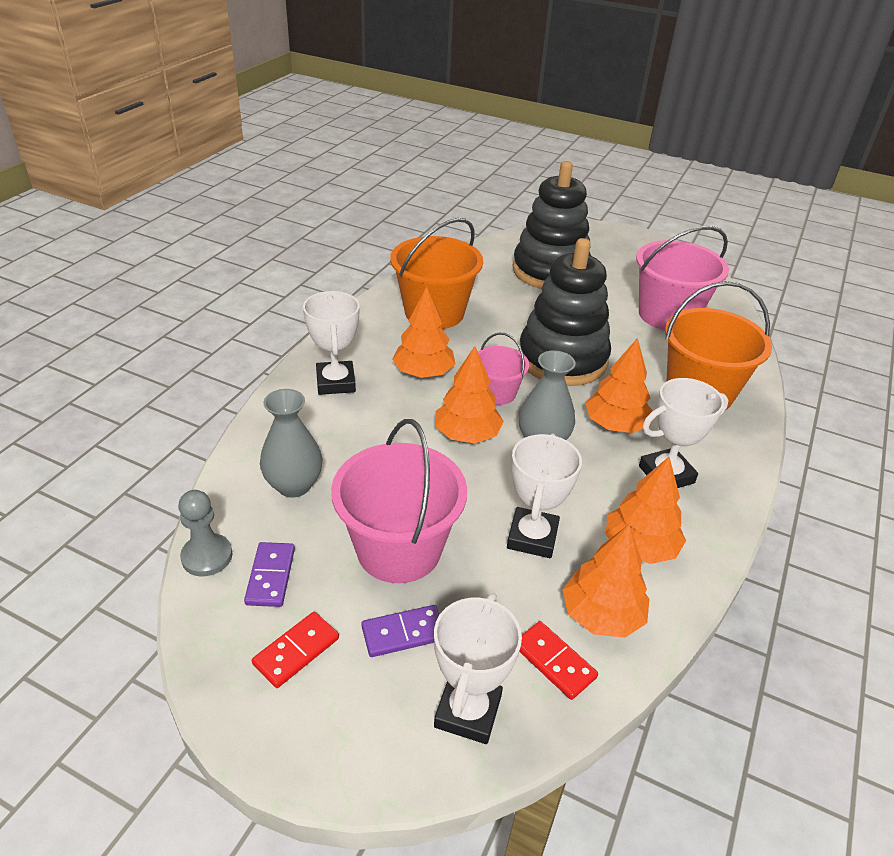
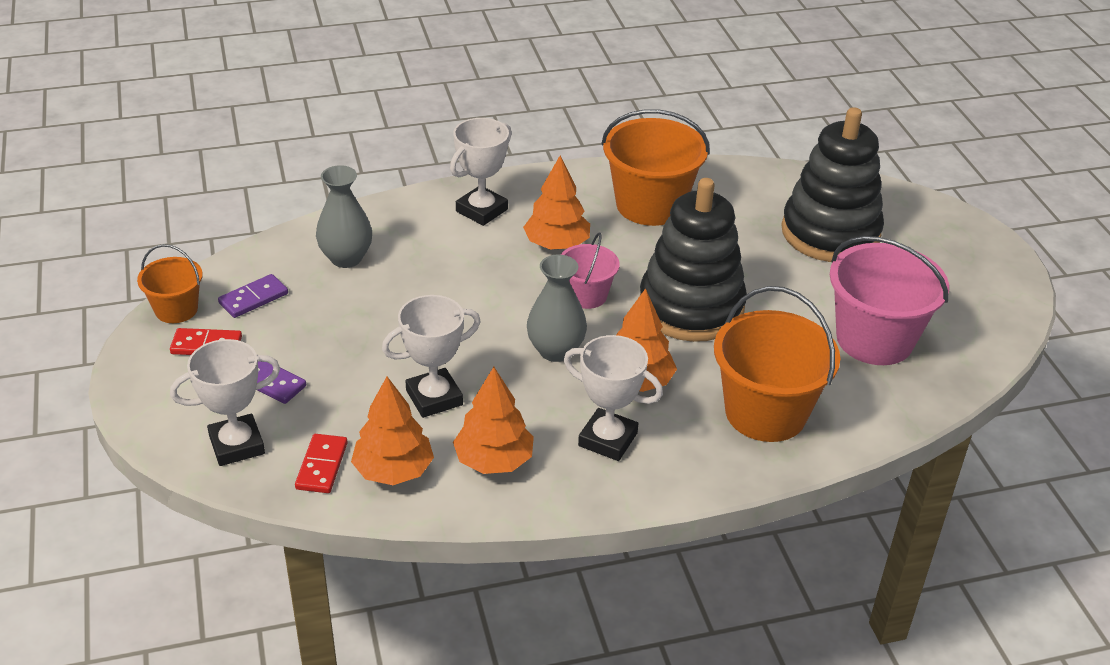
camera: 50 degrees right, 0 degrees up
(207, 556) = (239, 263): grey pawn -> none
(213, 644) = (176, 309): none -> orange bucket
(398, 549) = (343, 339): pink bucket -> none
(467, 435) = (509, 307): orange tree -> none

